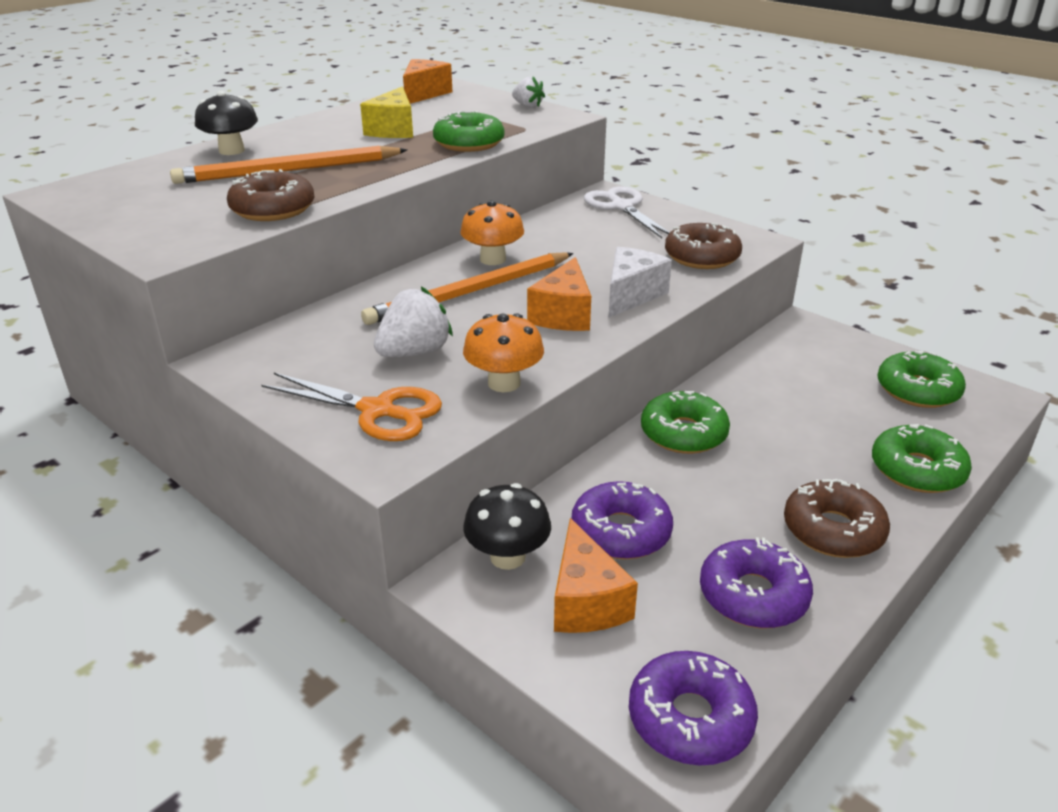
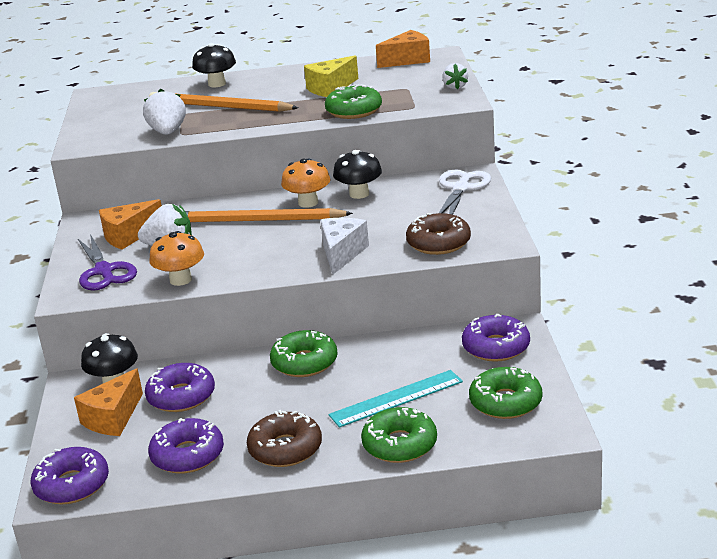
camera: 45 degrees right, 5 degrees down
(273, 209) = (167, 132): brown donut -> white strawberry
(377, 411) = (104, 271): orange scissors -> purple scissors
(531, 237) = (359, 194): none -> black mushroom
(563, 315) = (280, 252): orange cheese -> orange cheese (128, 236)
(631, 295) = (342, 254): white cheese -> white cheese turned 60 degrees counterclockwise
(819, 347) = (496, 347): none -> purple donut
(831, 428) = (396, 398): none -> turquoise ruler

